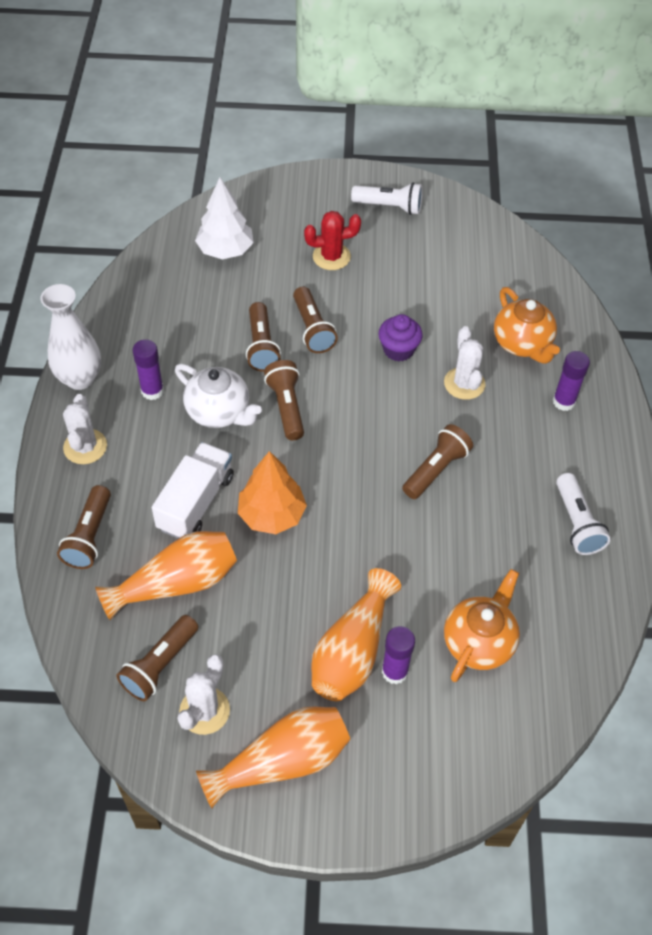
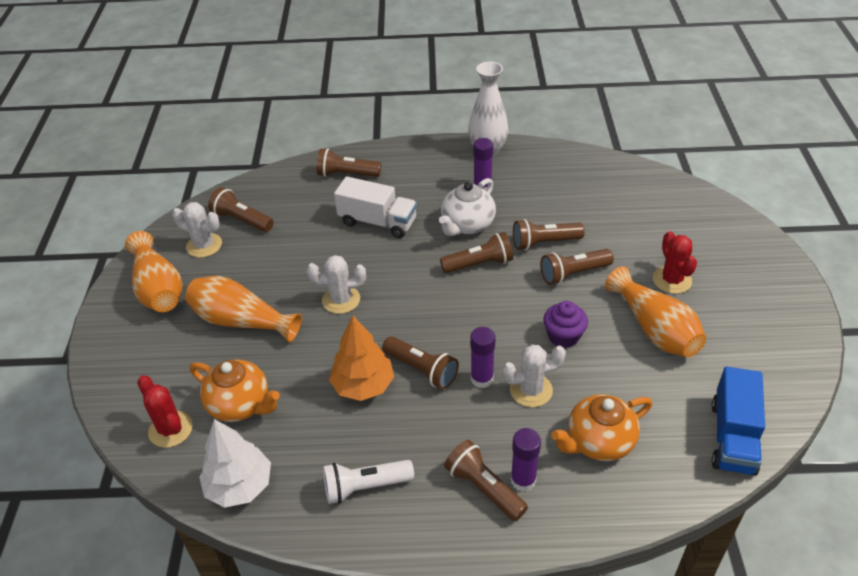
camera: 90 degrees right, 10 degrees down
(85, 447) = (424, 161): white cactus -> white cactus (341, 300)
(177, 583) = (306, 220): orange vase -> orange vase (654, 329)
(225, 250) = (652, 210): white tree -> white tree (239, 486)
(272, 514) = (368, 264): orange tree -> orange tree (363, 385)
(389, 206) = (765, 320): white flashlight -> none
(394, 671) = (220, 348): purple glue stick -> purple glue stick (482, 379)
(512, 713) = (170, 429): none -> red cactus
(515, 257) = (732, 437): none -> blue truck
(573, 430) = (484, 488): none -> brown flashlight

